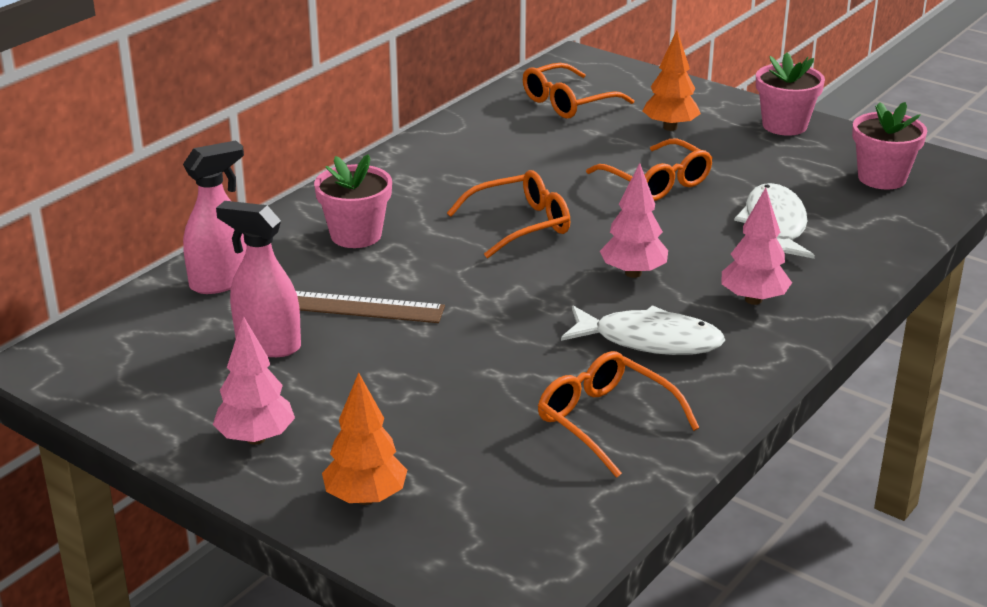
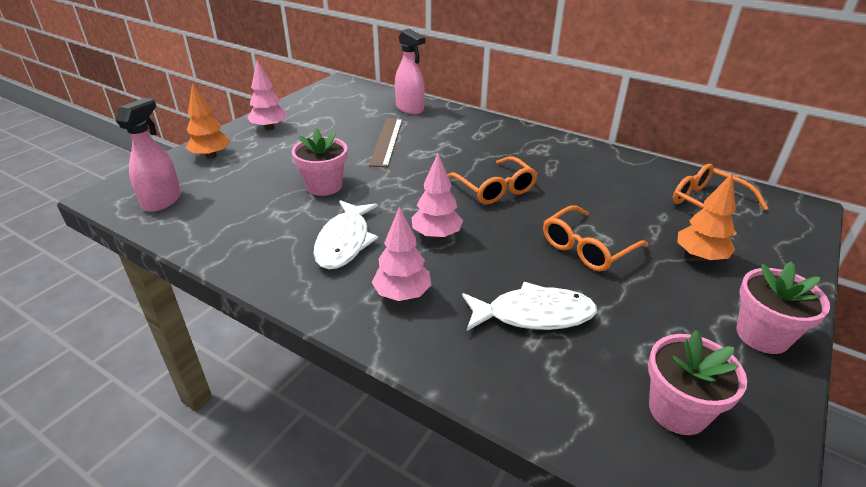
camera: 85 degrees right, 5 degrees up
(268, 344) = (350, 124): pink spray bottle -> pink spray bottle (162, 200)
(356, 235) = (466, 137): pink flower pot -> pink flower pot (324, 186)
(606, 421) = (254, 224): orange glasses -> none

